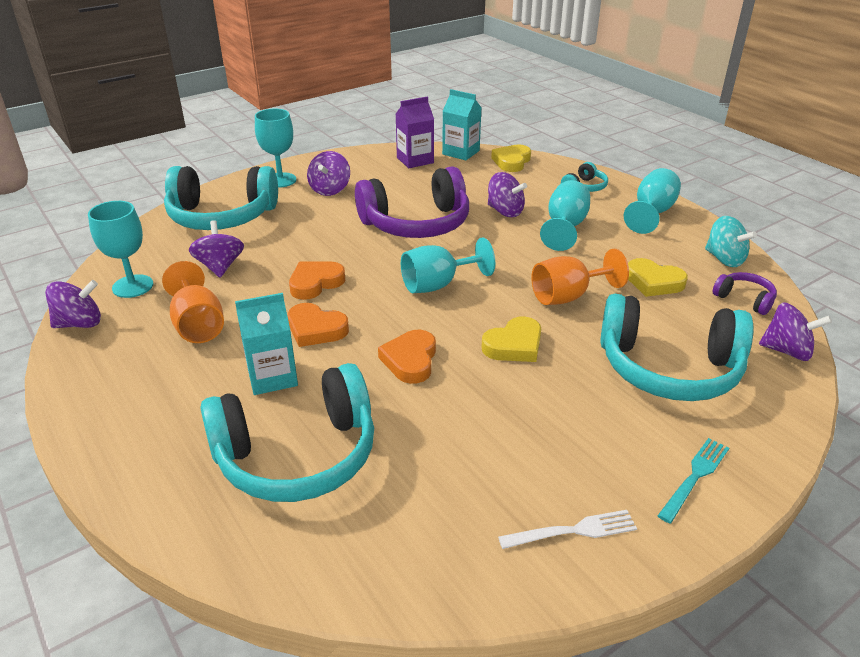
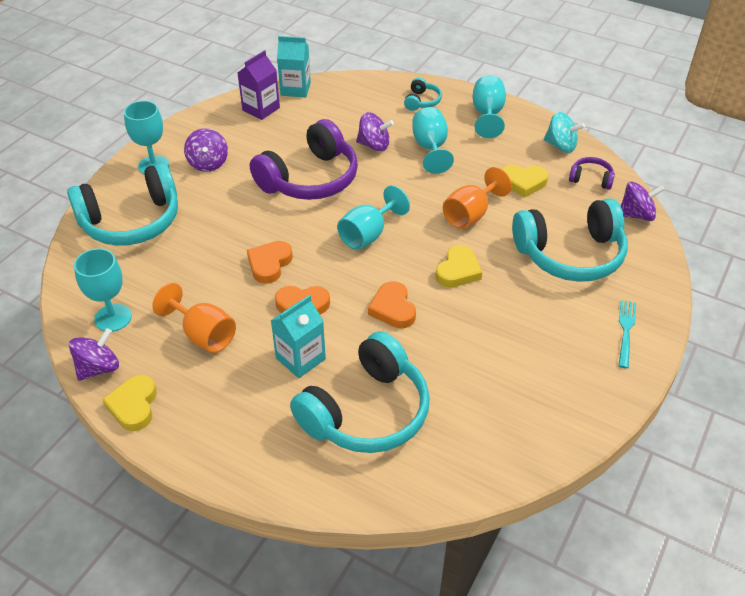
camera: 25 degrees left, 10 degrees up
(220, 266) = (174, 274): purple spinning top -> none
(511, 161) = (346, 88): yellow heart -> yellow heart (134, 405)
(572, 531) = (575, 395): white fork -> none

